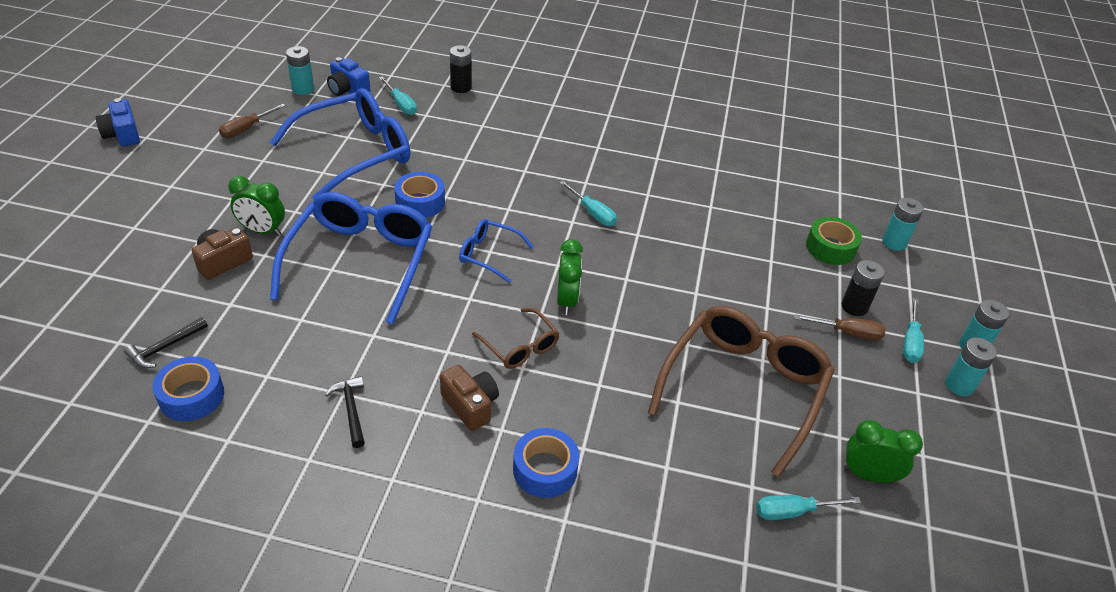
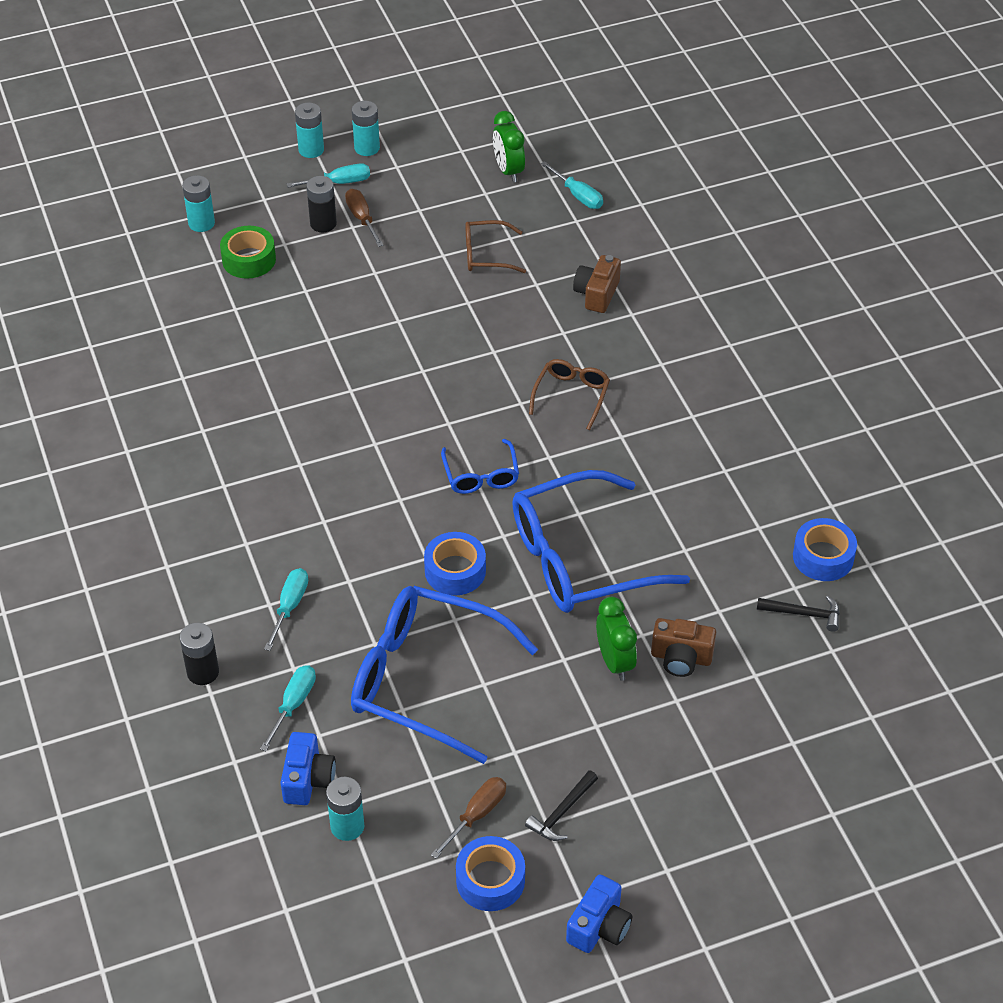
camera: 120 degrees left, 5 degrees up
(246, 129) = (477, 814): brown screwdriver -> brown screwdriver turned 60 degrees counterclockwise
(351, 410) = (734, 455): black hammer -> black hammer (562, 812)
(470, 405) = (659, 391): brown camera -> brown camera (597, 294)
(545, 469) = (671, 324): blue tape -> blue tape (490, 880)
(567, 301) = (489, 394): green clock -> none
(593, 213) = (348, 434): turquoise screwdriver -> turquoise screwdriver (290, 606)
(743, 389) = (486, 255): brown glasses -> brown glasses, size x0.49

